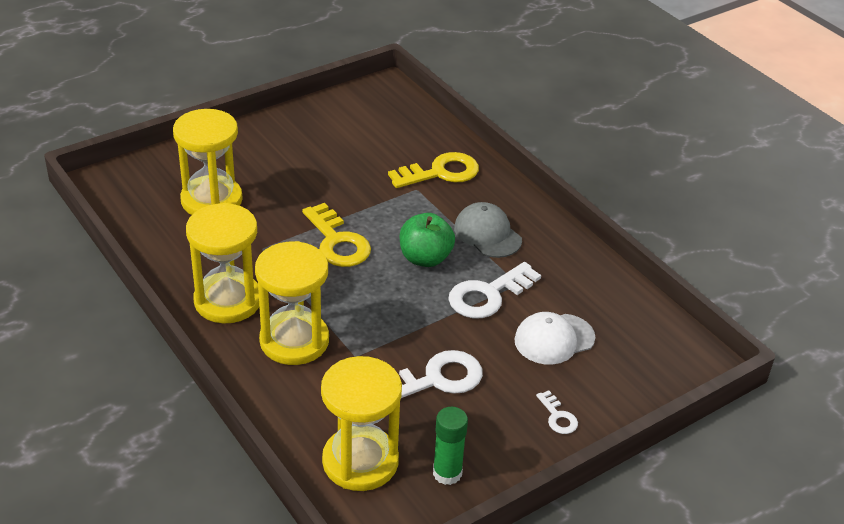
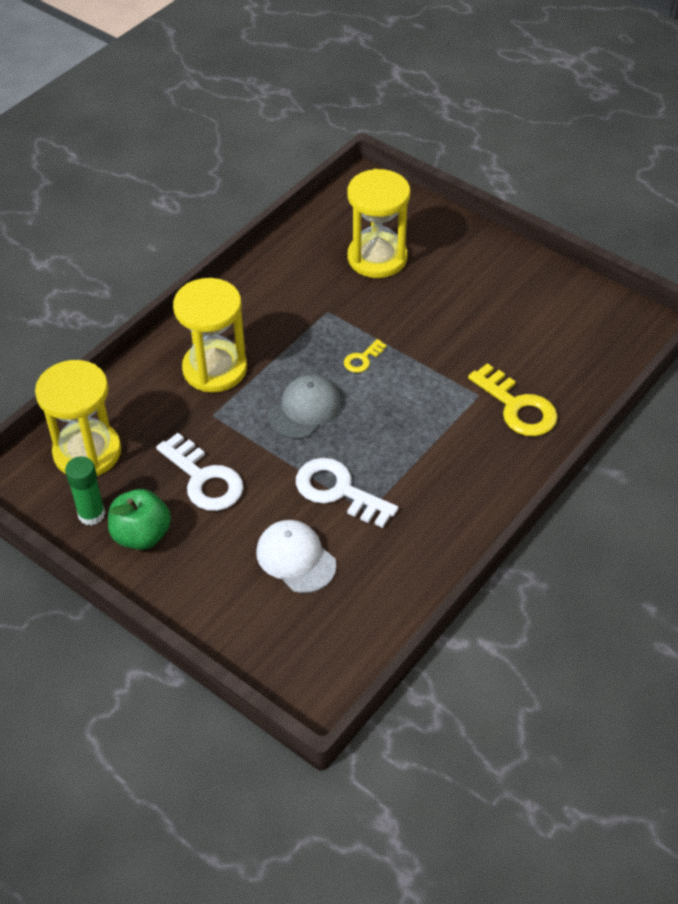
camera: 75 degrees right, 10 degrees up
(228, 301) = (247, 311): yellow hourglass -> none
(337, 242) = (362, 359): yellow key -> yellow key, size x0.50
(425, 258) = (370, 429): green apple -> green apple (141, 535)
(487, 234) = (435, 469): grey cap -> grey cap (305, 409)
(558, 417) = (188, 582): white key -> none

